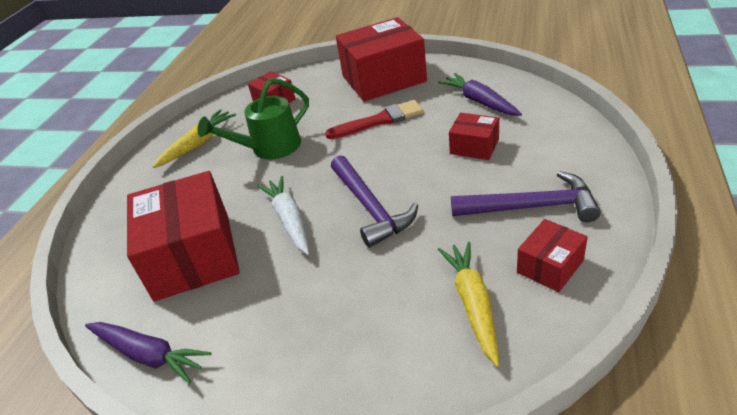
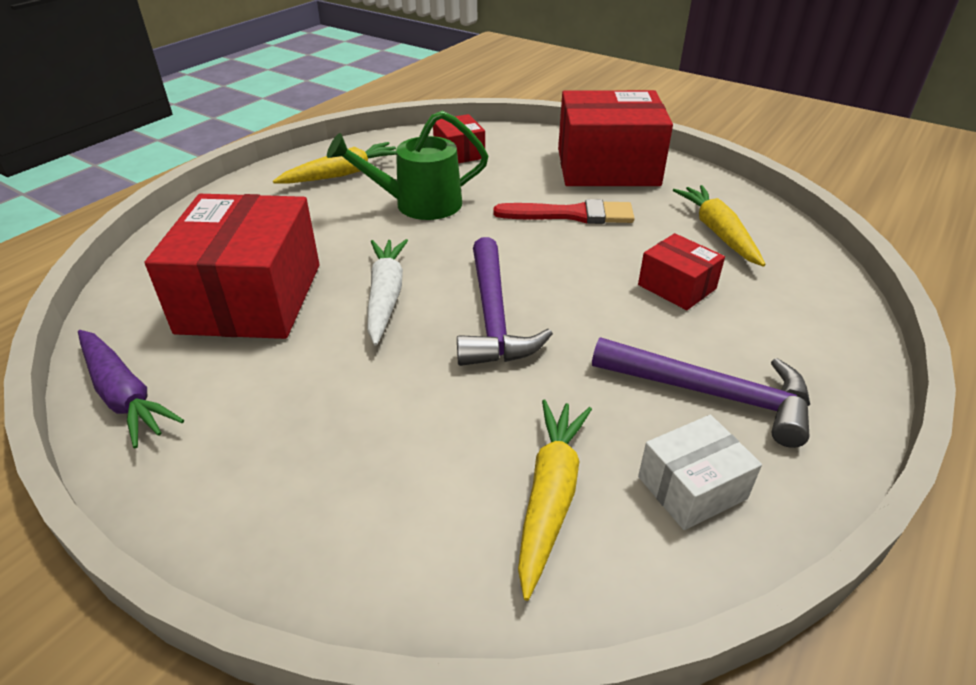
camera: 15 degrees right, 0 degrees up
(479, 101) = (717, 232): purple carrot -> yellow carrot
(550, 266) = (692, 487): red box -> white box

